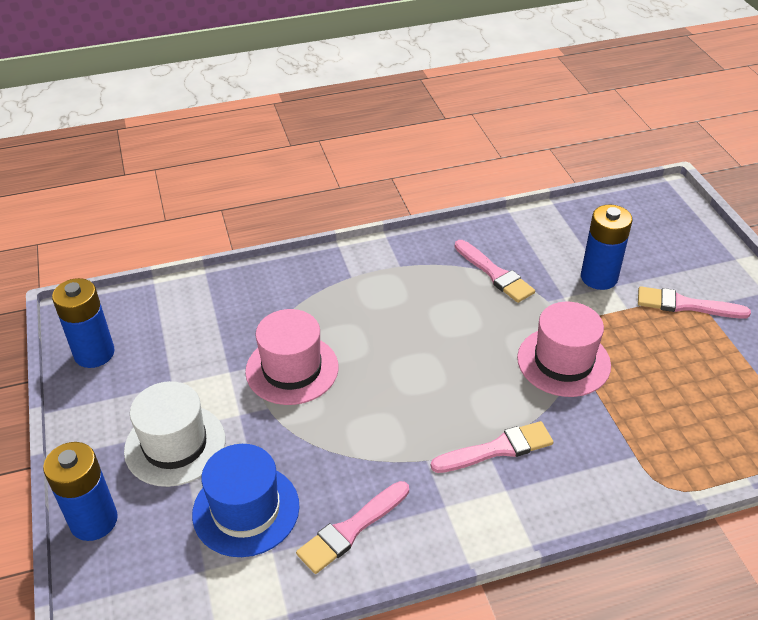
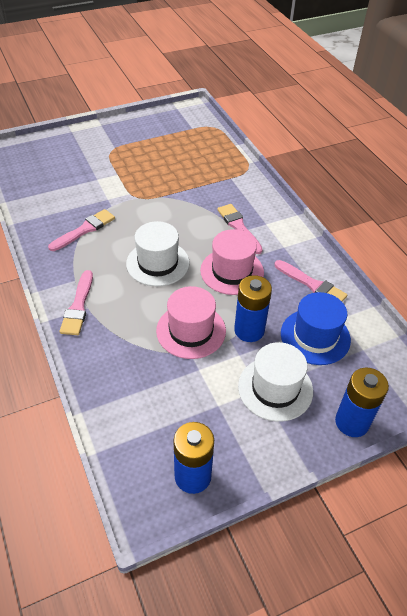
camera: 100 degrees left, 5 degrees up
(421, 344) = (158, 263): none -> white hat
(563, 361) = (166, 200): pink hat -> pink hat (232, 271)
(599, 277) = (88, 184): blue battery -> blue battery (249, 330)
(686, 305) = (113, 152): pink brush -> pink brush (78, 306)

